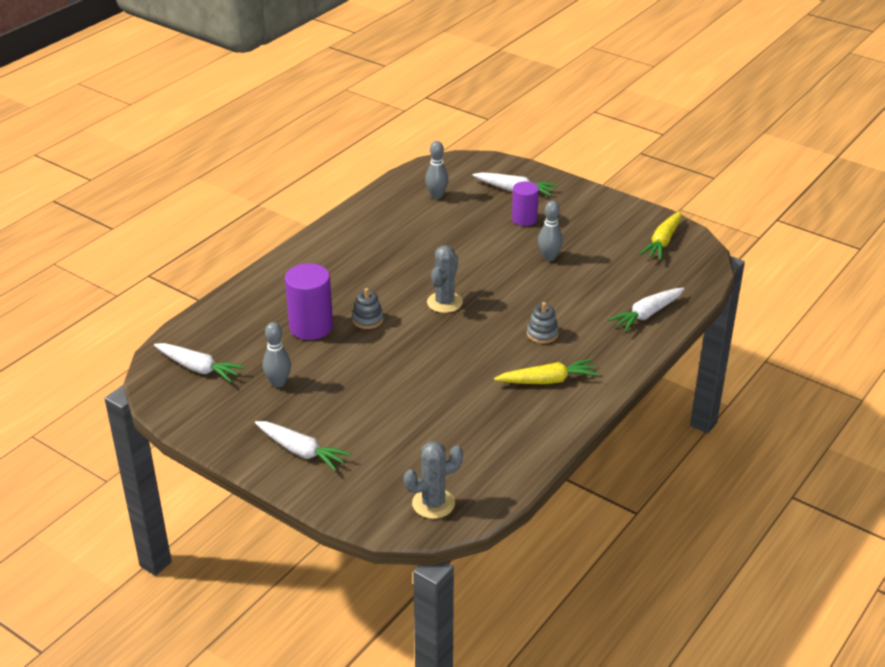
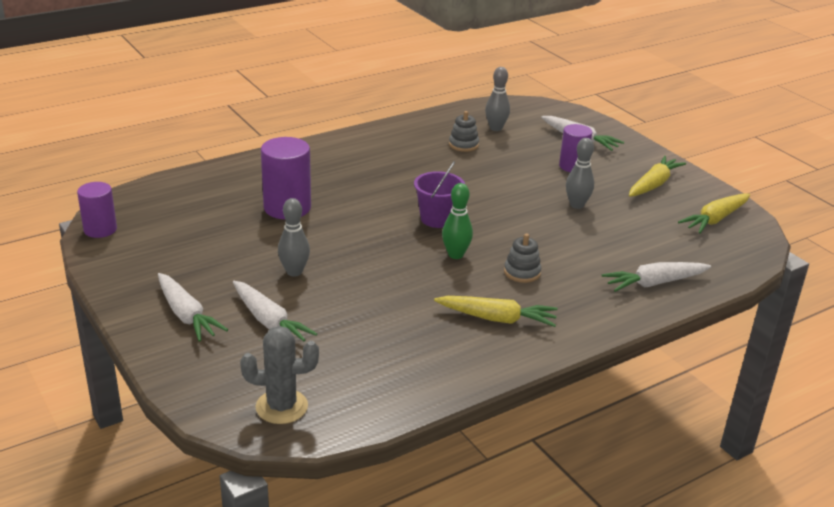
camera: 20 degrees right, 5 degrees down
(162, 394) = (100, 229): none -> purple cylinder
(198, 368) = (152, 216): white carrot -> white carrot (269, 321)
(278, 383) = (216, 247): grey bowling pin -> grey bowling pin (294, 272)
(367, 319) = (347, 215): grey stacking toy -> grey stacking toy (463, 145)
(444, 302) = (437, 219): grey cactus -> purple bucket
(481, 332) = (455, 255): none -> green bowling pin
(598, 220) = (653, 184): none -> yellow carrot

